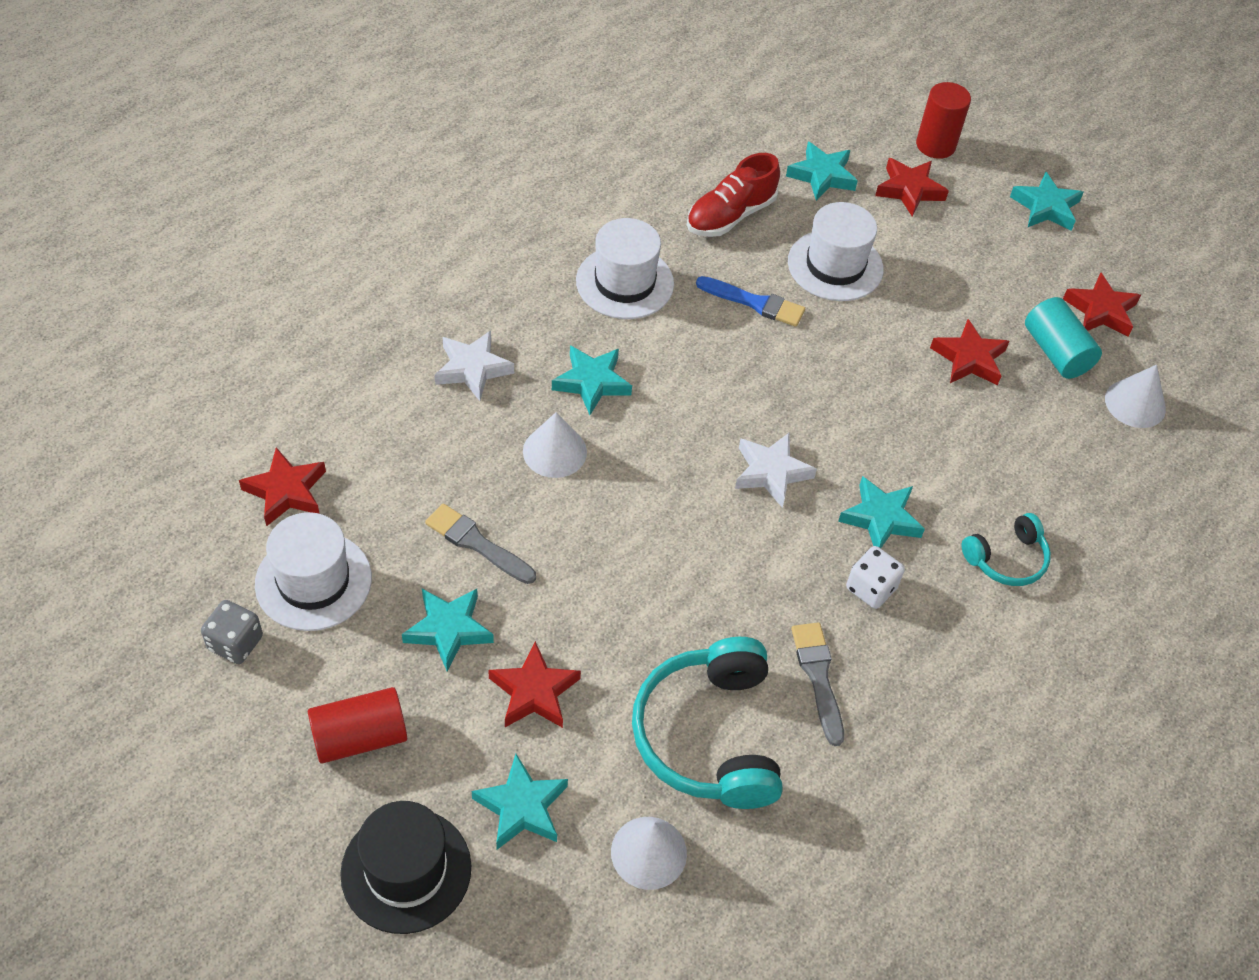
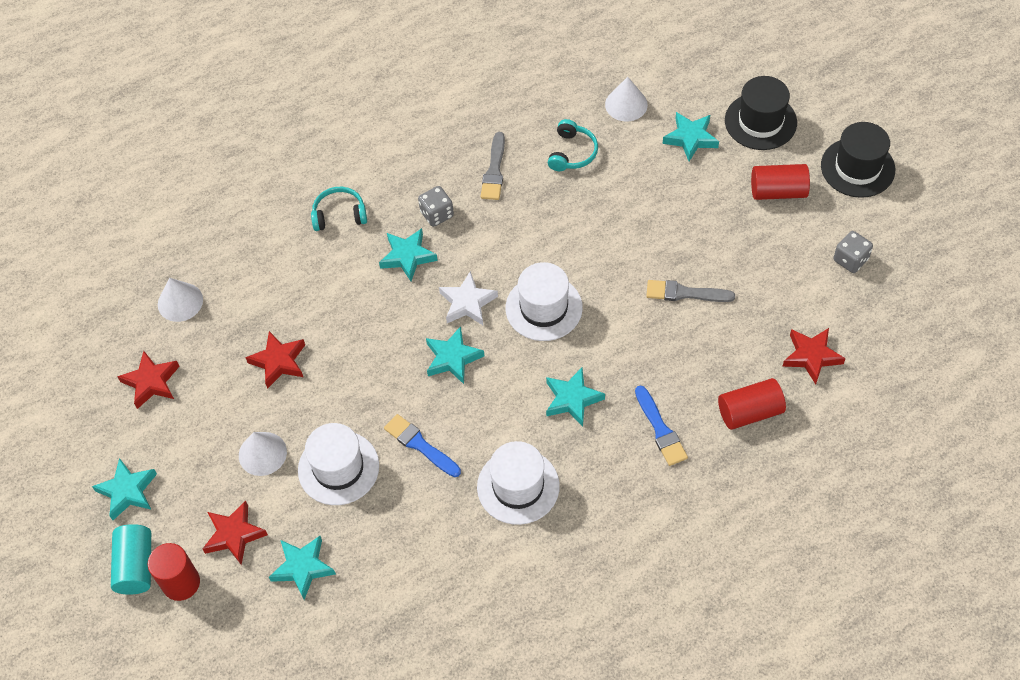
camera: 155 degrees left, 5 degrees up
(228, 812) = (857, 167): none -> black hat
(313, 581) = (797, 289): white hat -> white hat (544, 308)
(362, 408) = (749, 412): none -> red cylinder
(448, 630) = (714, 241): turquoise star -> turquoise star (453, 358)
(472, 369) = (660, 429): white star -> blue brush
(477, 543) = (685, 293): grey brush -> grey brush turned 135 degrees clockwise
(534, 692) = (669, 195): red star -> none
(554, 451) = (615, 349): white cone -> white cone (262, 453)
(709, 735) = (572, 153): turquoise headphones -> turquoise headphones, size x0.54
(730, 216) = (403, 538): red shoe -> none
(871, 588) = (437, 214): white dice -> grey dice
(1056, 352) = (210, 354): turquoise cylinder -> turquoise cylinder (136, 566)

